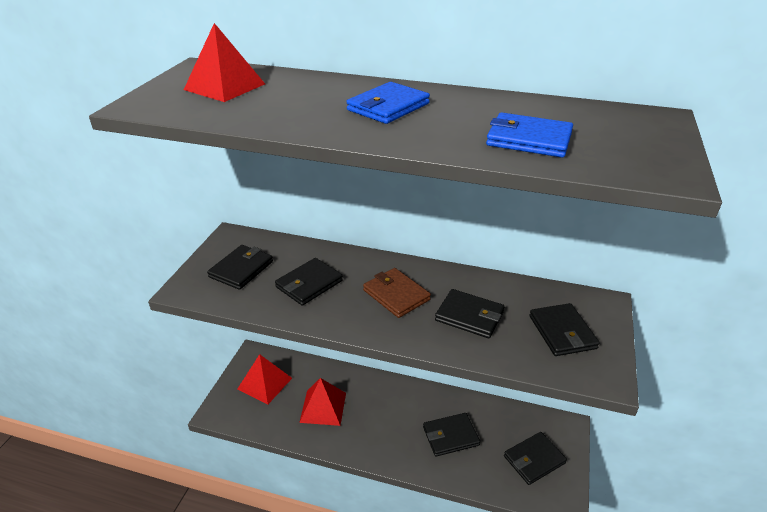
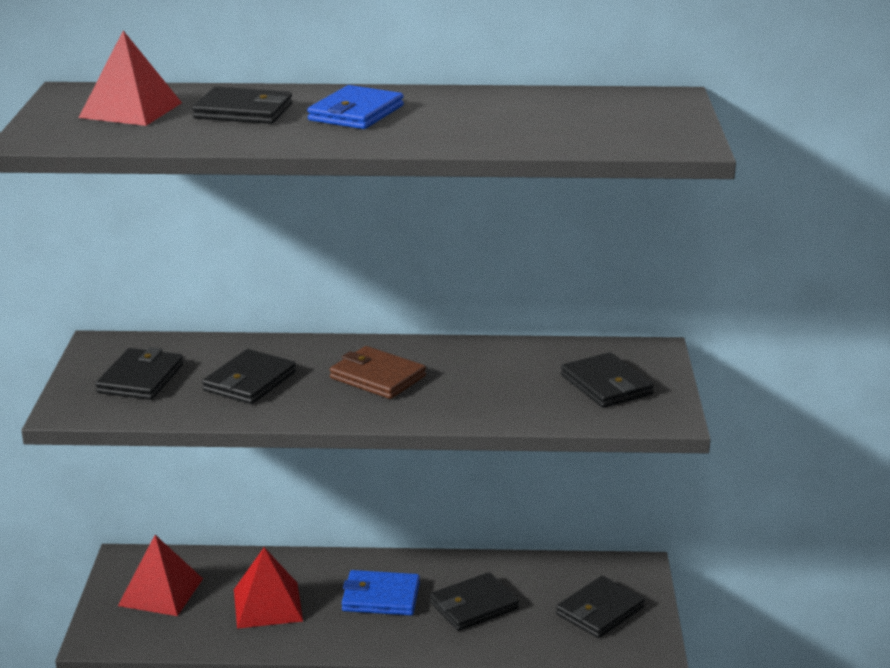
camera: 15 degrees left, 10 degrees down
(469, 316) = (484, 385): black wallet -> black wallet (243, 111)
(528, 139) = (532, 129): blue wallet -> blue wallet (380, 597)

